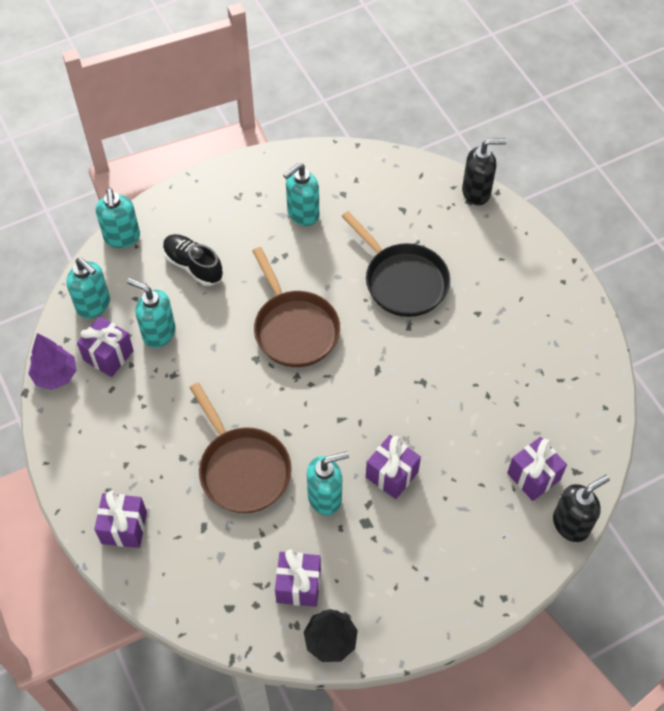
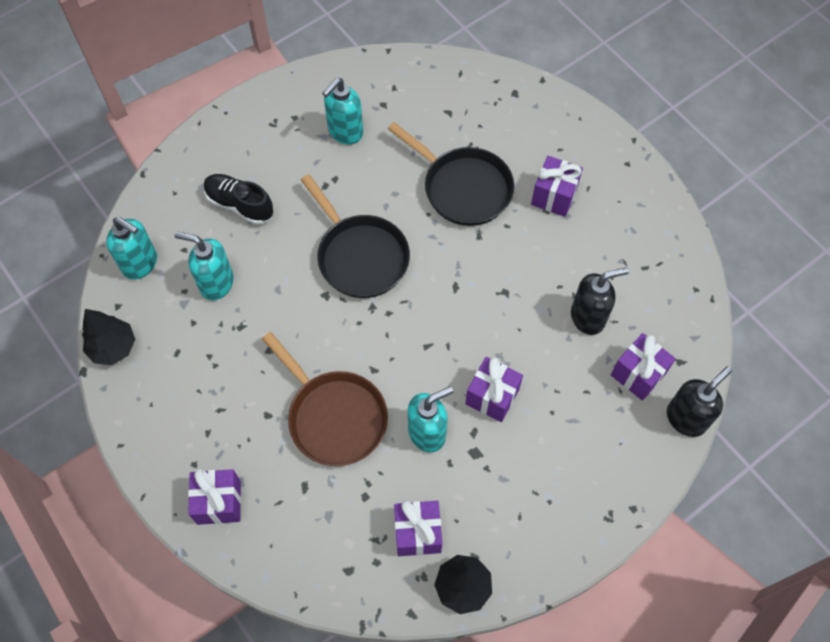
camera: 10 degrees left, 5 degrees up
(56, 375) = (113, 347): purple tree -> black tree
(108, 355) = (167, 316): purple gift -> purple gift (554, 196)
(122, 238) = (157, 186): turquoise soap dispenser -> none
(294, 328) = (360, 256): brown pan -> black pan
(476, 192) = (521, 83): black soap dispenser -> black soap dispenser (588, 317)

